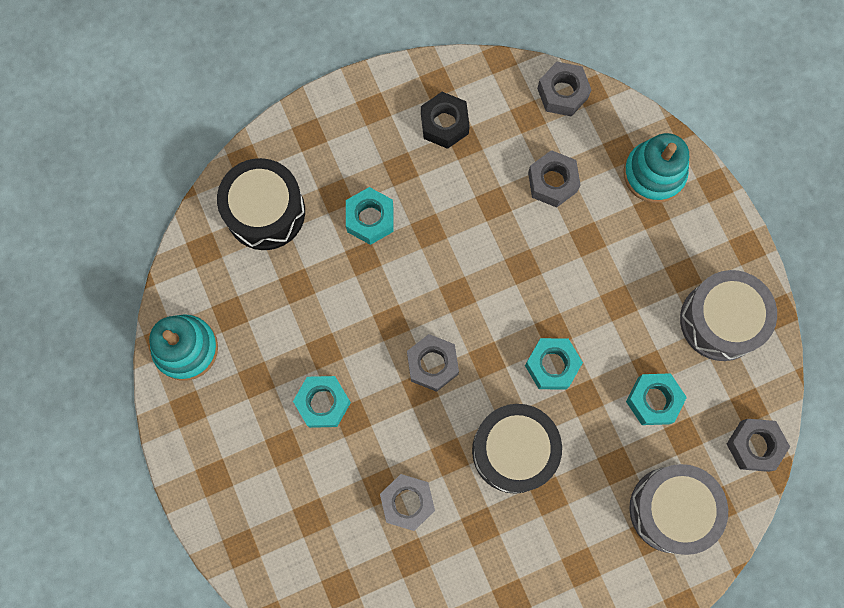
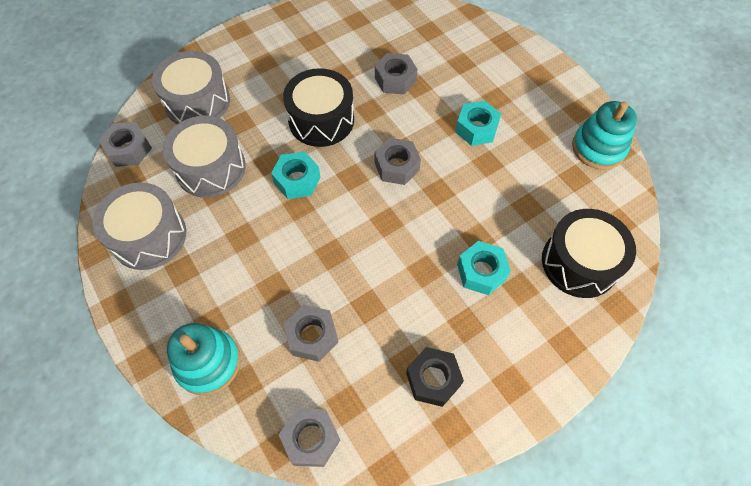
camera: 170 degrees right, 15 degrees down
(653, 400) = (211, 168): turquoise nut -> grey drum

